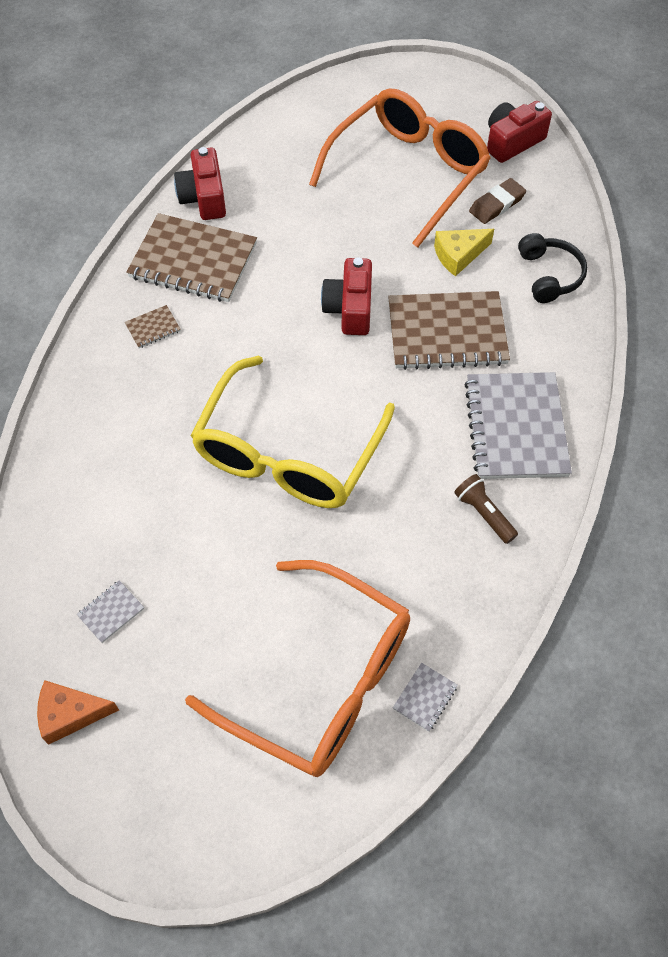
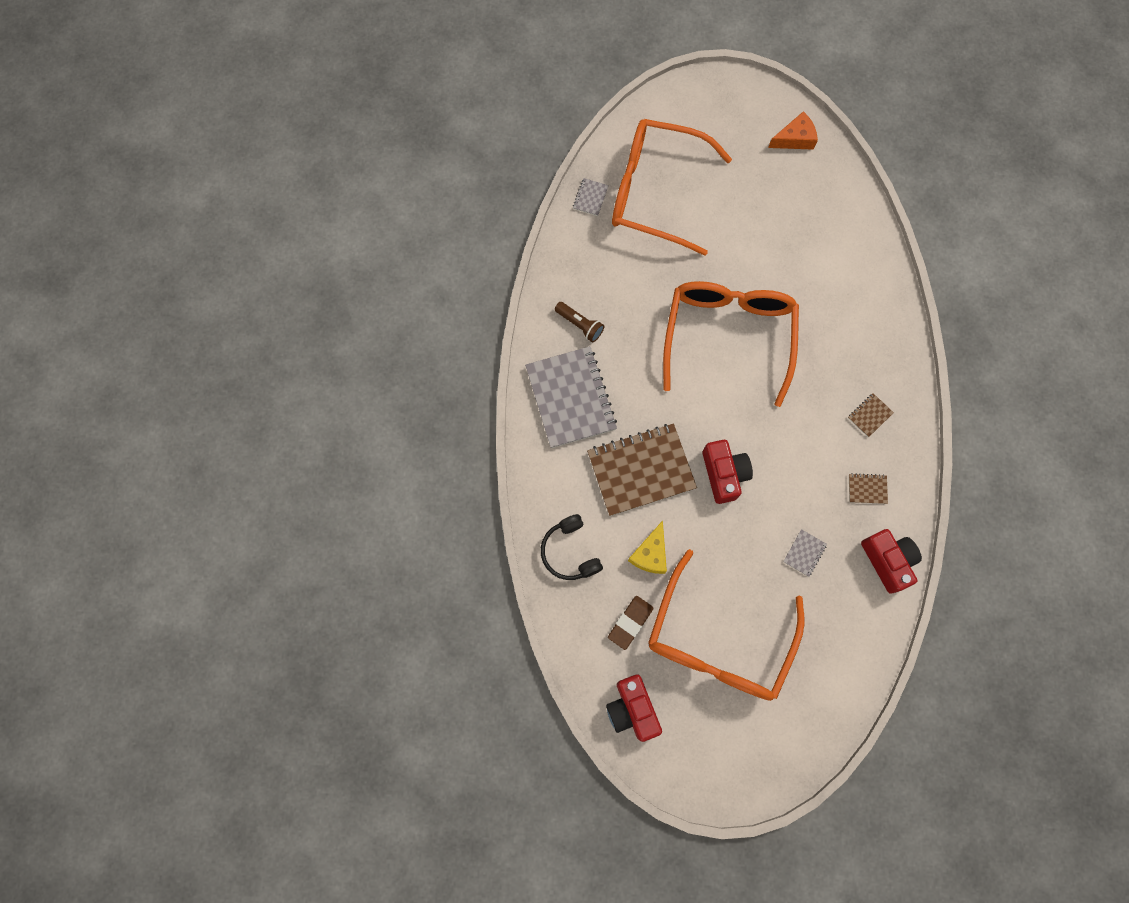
camera: 165 degrees right, 15 degrees up
(111, 612) = (799, 200): grey notebook -> grey notebook (804, 553)
(193, 261) = (867, 489): brown notebook -> brown notebook, size x0.41
(288, 452) = (728, 337): yellow glasses -> orange glasses
(458, 255) = (650, 554): yellow cheese -> yellow cheese turned 150 degrees clockwise
(512, 142) = (632, 709): red camera -> red camera turned 120 degrees clockwise

